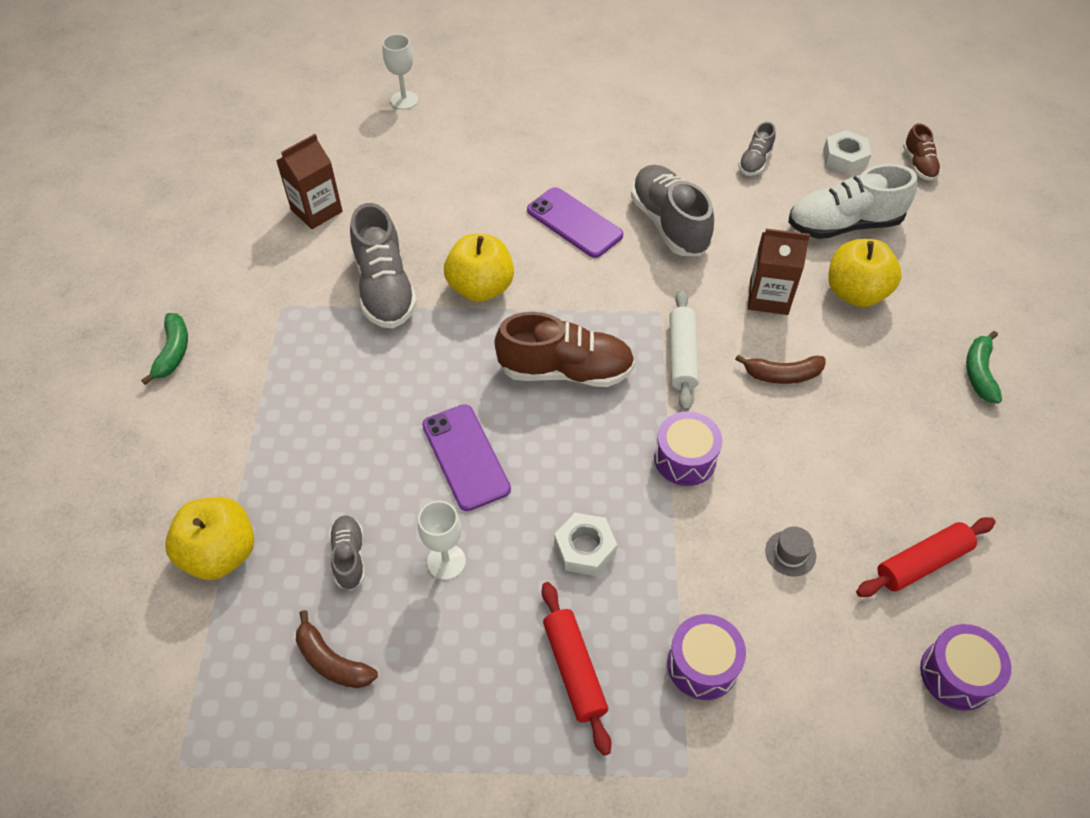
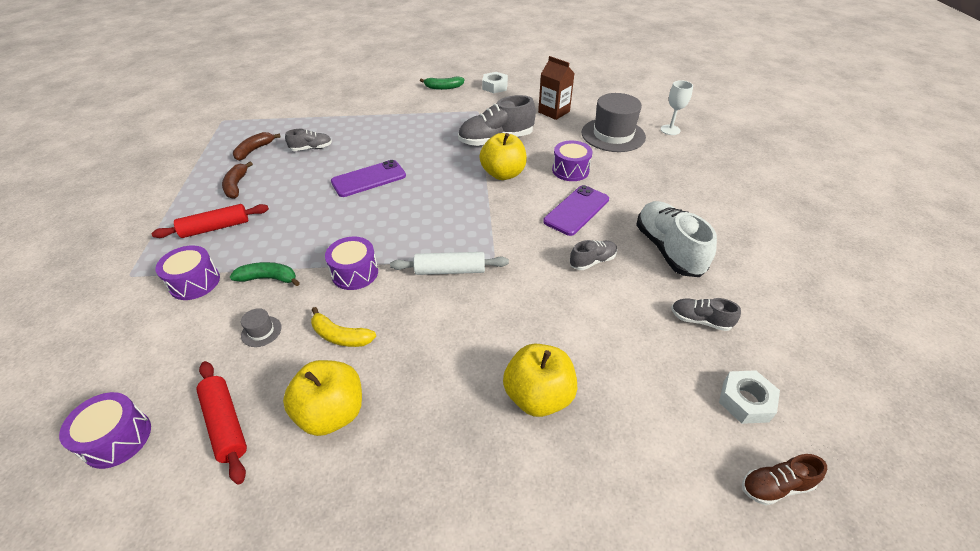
camera: 85 degrees right, 10 degrees down
(220, 553) = (323, 115): yellow apple -> yellow apple (332, 413)
(403, 157) = (613, 135): none -> grey hat
(446, 562) = (300, 178): white goblet -> none
(484, 215) = (570, 170): none -> purple drum
(565, 370) = (434, 213): brown shoe -> none
(585, 548) = (294, 228): white nut -> white nut (495, 87)
(669, 224) = (592, 261): grey shoe -> grey shoe, size x0.52
(768, 297) = (520, 326): brown carton -> none
(782, 375) = (432, 332): brown banana -> brown banana (236, 185)
(792, 464) = (340, 336): none -> yellow banana
(843, 224) = (635, 392): white shoe -> white shoe (668, 249)
(979, 372) = (438, 512): green banana -> green banana (269, 278)

